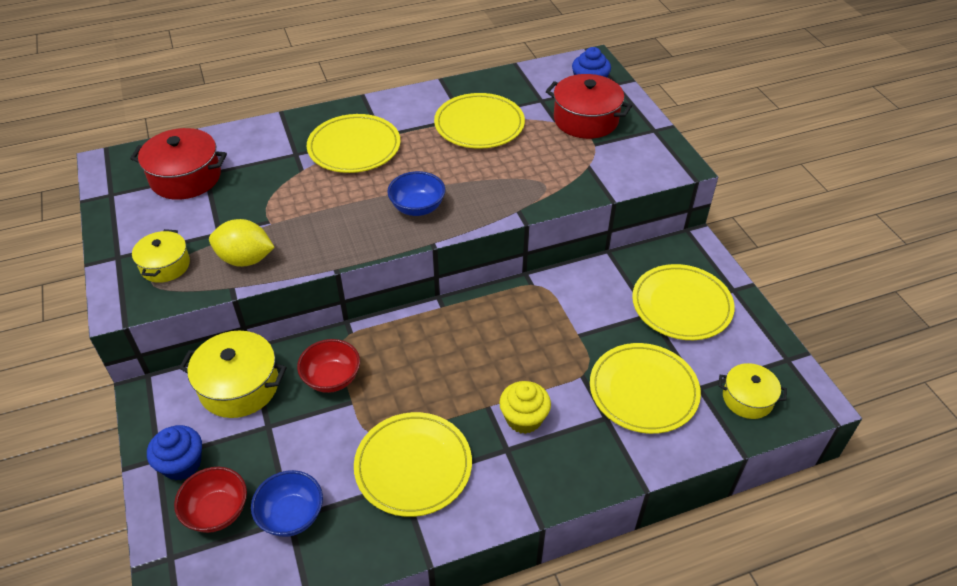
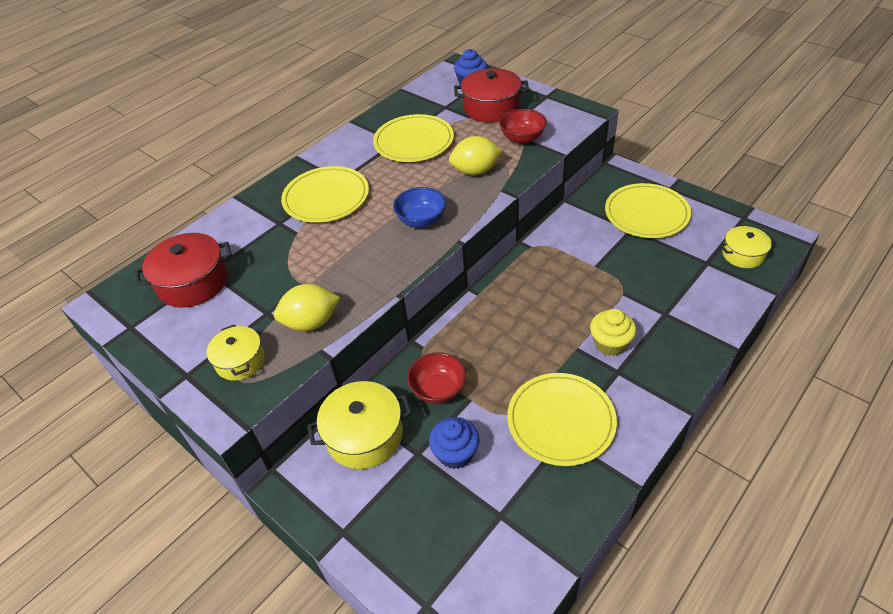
camera: 25 degrees left, 0 degrees up
(182, 464) = (369, 524): blue cupcake -> blue cupcake (455, 453)
(217, 511) = (434, 545): red bowl -> red bowl (522, 138)
(291, 515) = (499, 511): blue bowl -> none
(510, 180) = (475, 171): none -> yellow lemon
(643, 390) = (673, 282): yellow plate -> none

